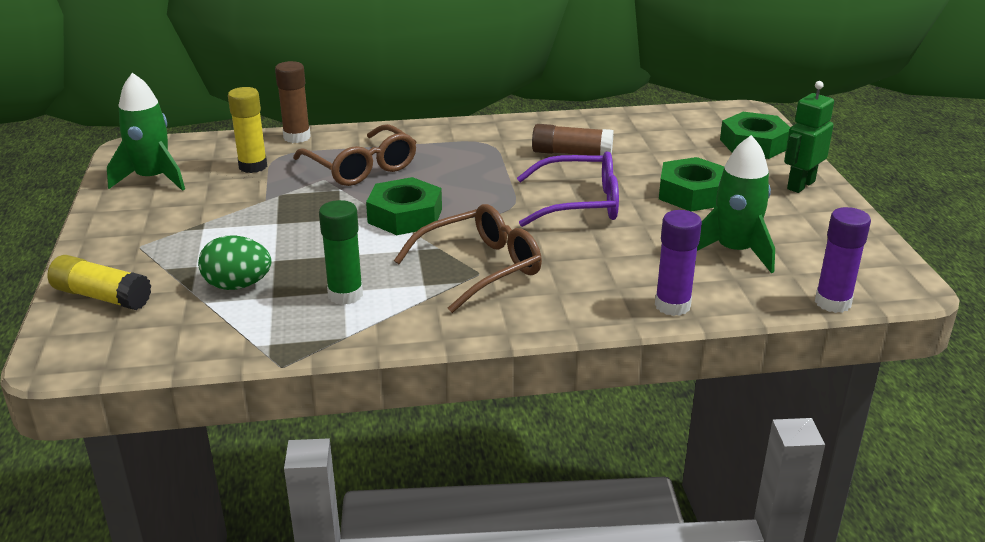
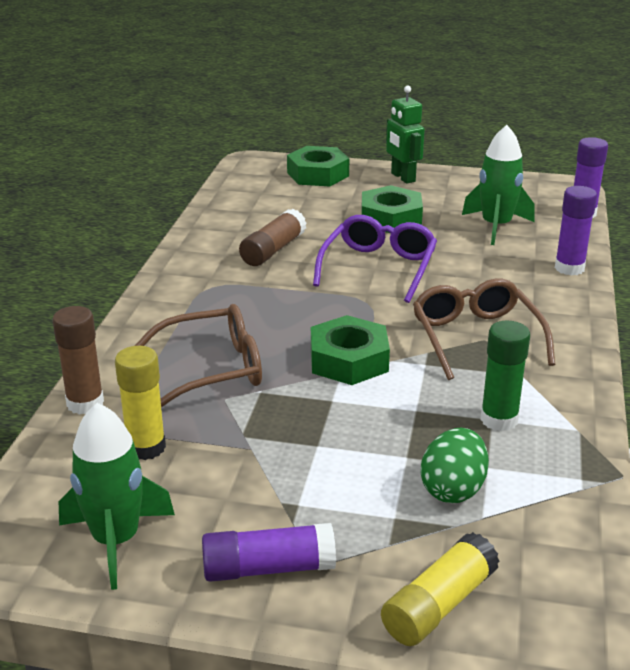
camera: 70 degrees left, 0 degrees up
(133, 230) = (268, 568): none -> purple glue stick

